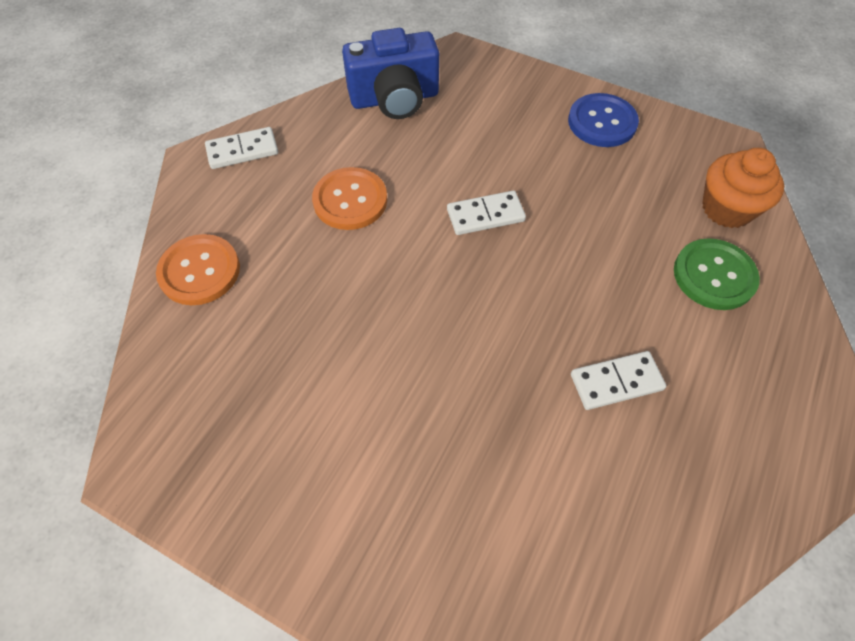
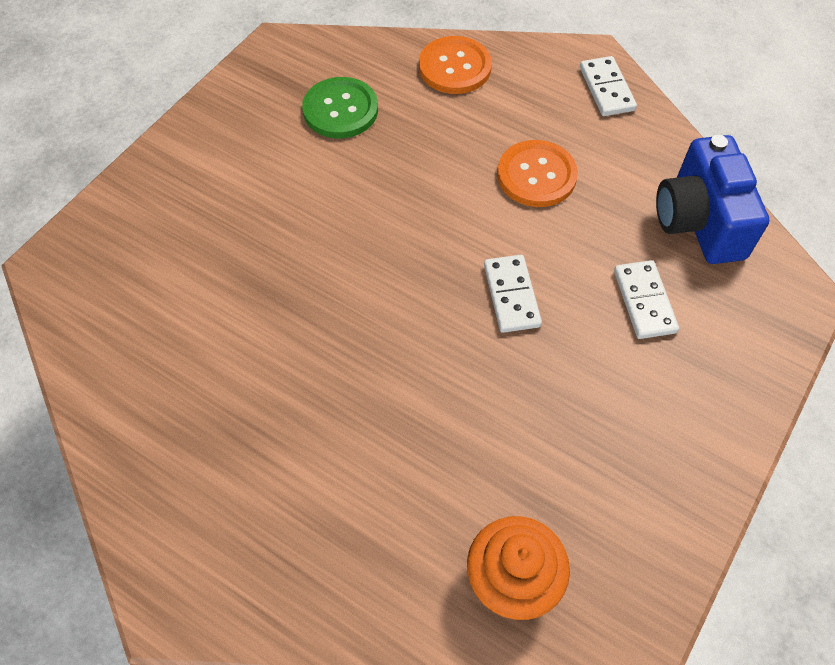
camera: 95 degrees right, 0 degrees up
(602, 122) = (674, 453): blue button -> none
(616, 382) = (286, 385): white domino -> white domino (644, 301)
(714, 275) = (406, 527): green button -> green button (340, 110)

